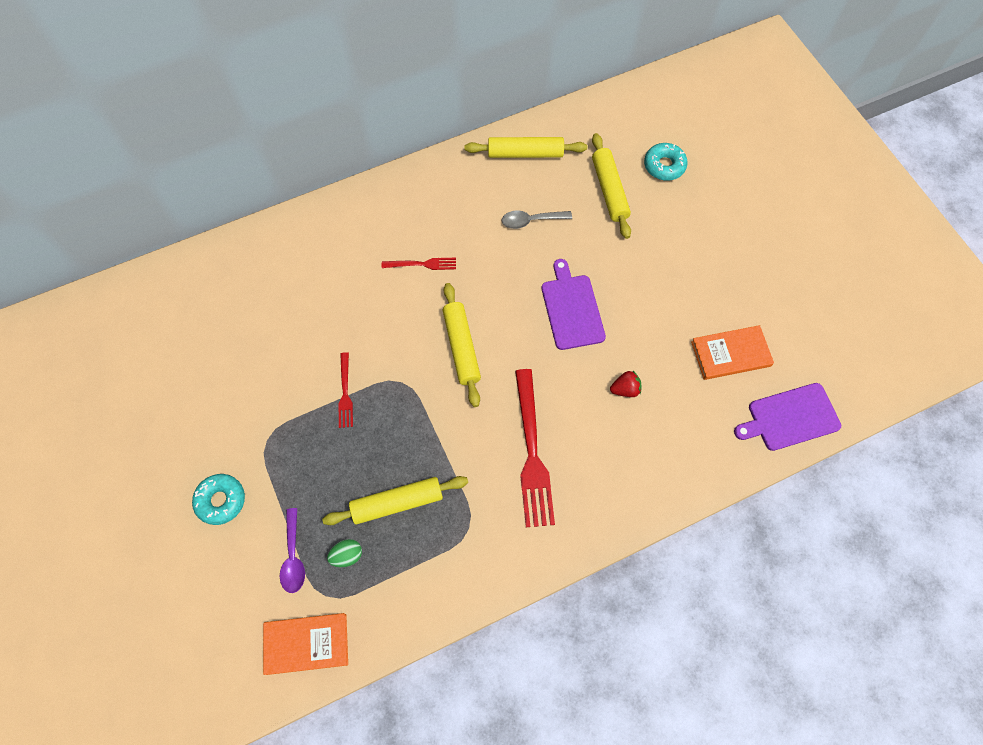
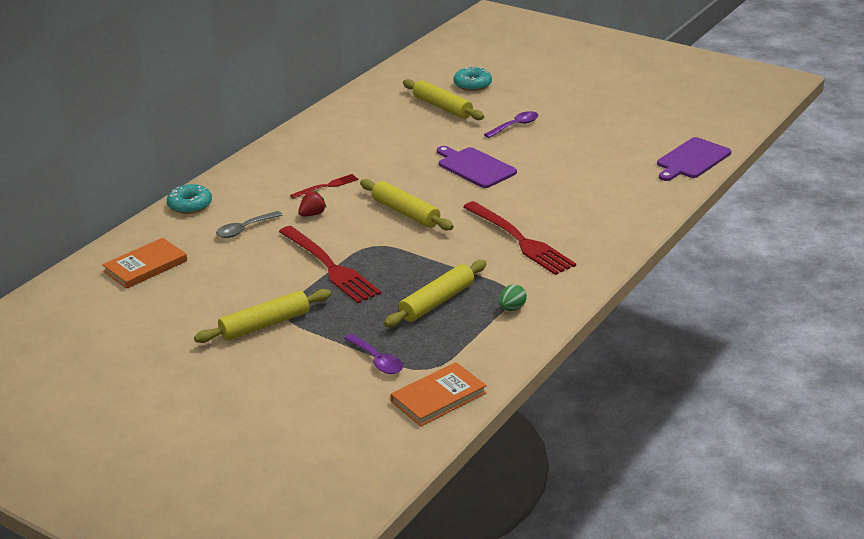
camera: 30 degrees left, 35 degrees down
(221, 500) = (278, 358): turquoise donut -> turquoise donut (190, 205)
(345, 393) = (331, 267): red fork -> red fork, size x1.98
(347, 555) = (423, 342): green egg -> green egg (512, 309)
(525, 153) = (355, 111): yellow rolling pin -> yellow rolling pin (265, 325)
(531, 221) = (395, 139): grey spoon -> grey spoon (244, 229)
(625, 389) = (558, 188): red strawberry -> red strawberry (312, 214)
(657, 260) = (515, 126): none -> purple spoon
(730, 354) = (618, 147): orange book -> orange book (145, 266)

